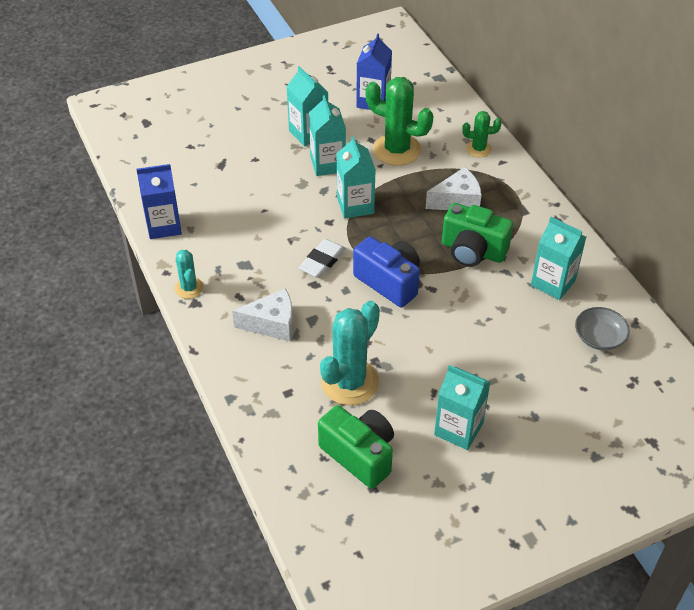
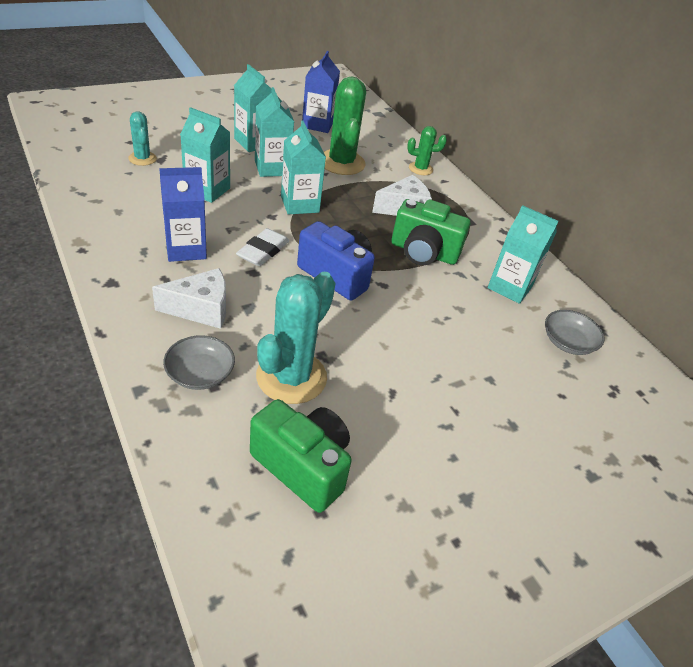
camera: 10 degrees left, 5 degrees down
(164, 226) = (88, 206): blue carton -> blue carton (186, 249)
(189, 288) = (106, 267): turquoise cactus -> turquoise cactus (142, 158)
(276, 382) = (200, 374): none -> grey bowl
(397, 150) = (341, 163): green cactus -> green cactus turned 60 degrees clockwise
(458, 429) = (425, 437): turquoise carton -> turquoise carton (207, 190)

